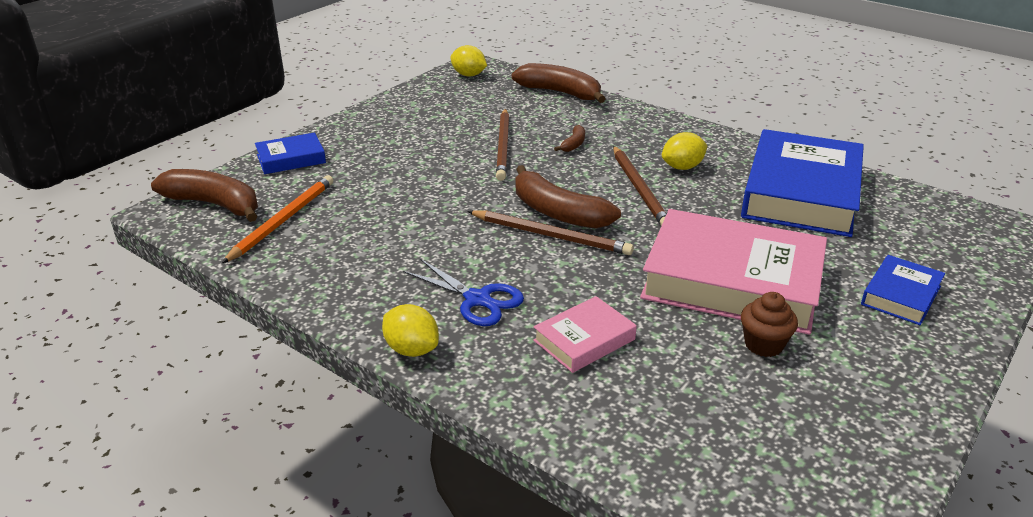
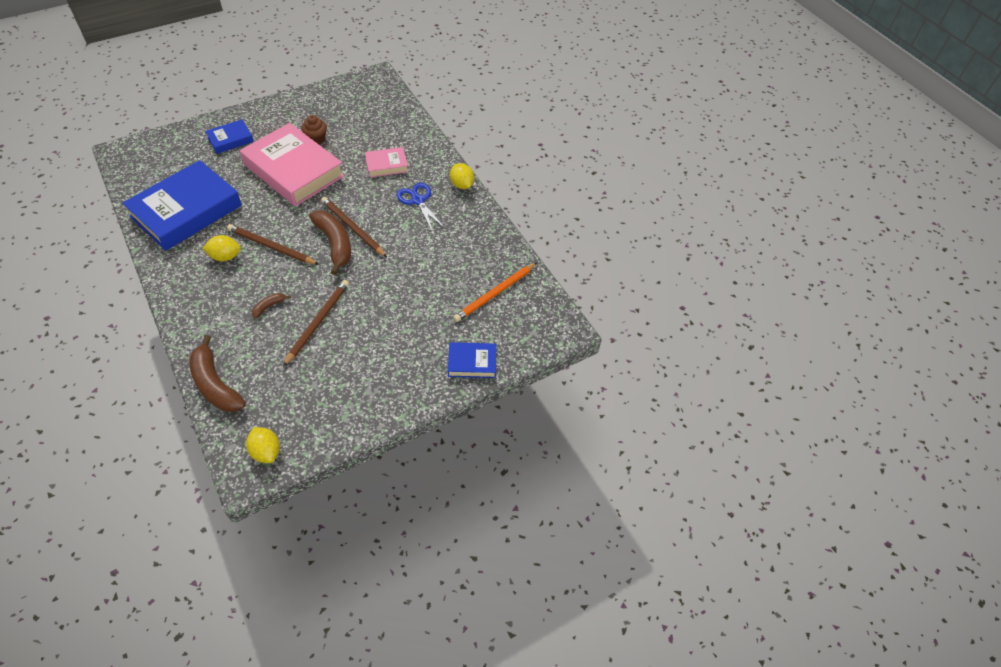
camera: 160 degrees left, 20 degrees up
(214, 204) = (534, 325): brown banana -> none
(639, 189) = (271, 247): brown pencil -> brown pencil turned 75 degrees counterclockwise

